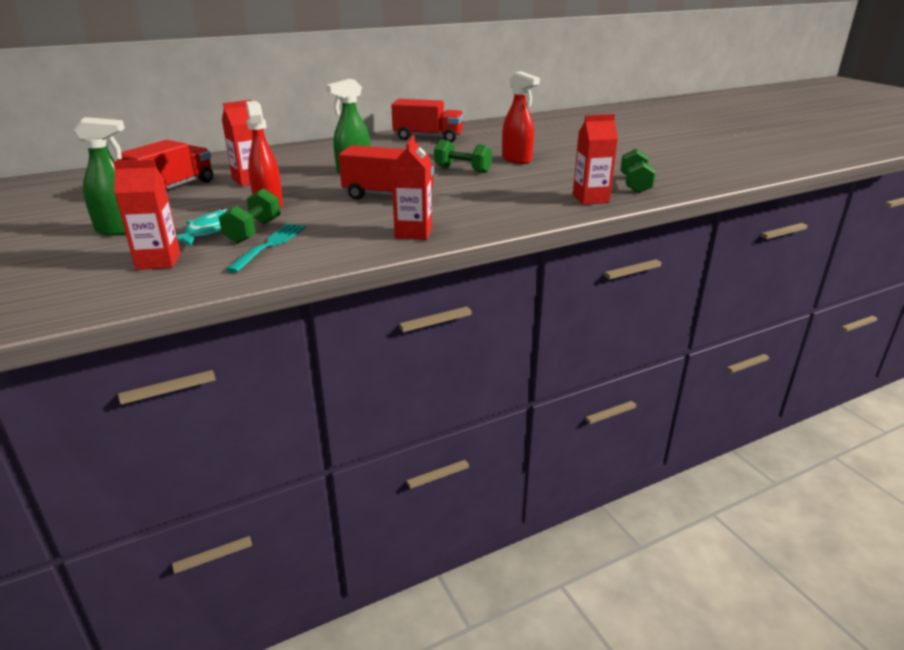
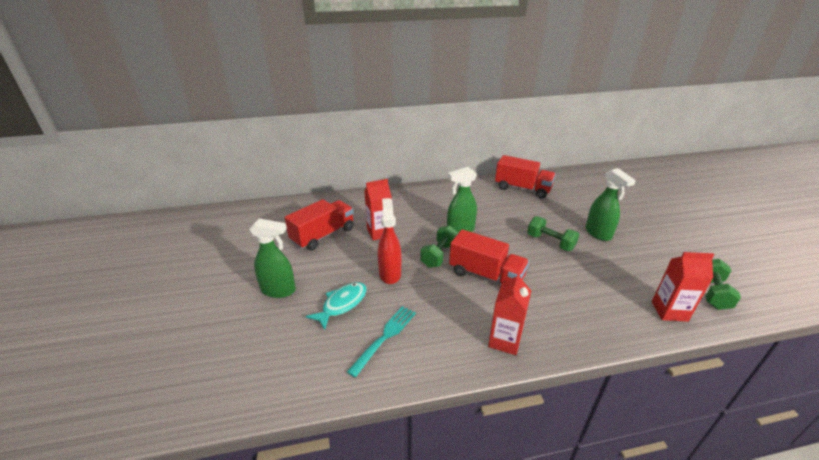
camera: 15 degrees right, 5 degrees up
(158, 261) = (298, 344): red carton -> none
(253, 231) = (374, 312): green dumbbell -> green dumbbell (439, 255)
(517, 160) = (598, 233): red spray bottle -> green spray bottle

